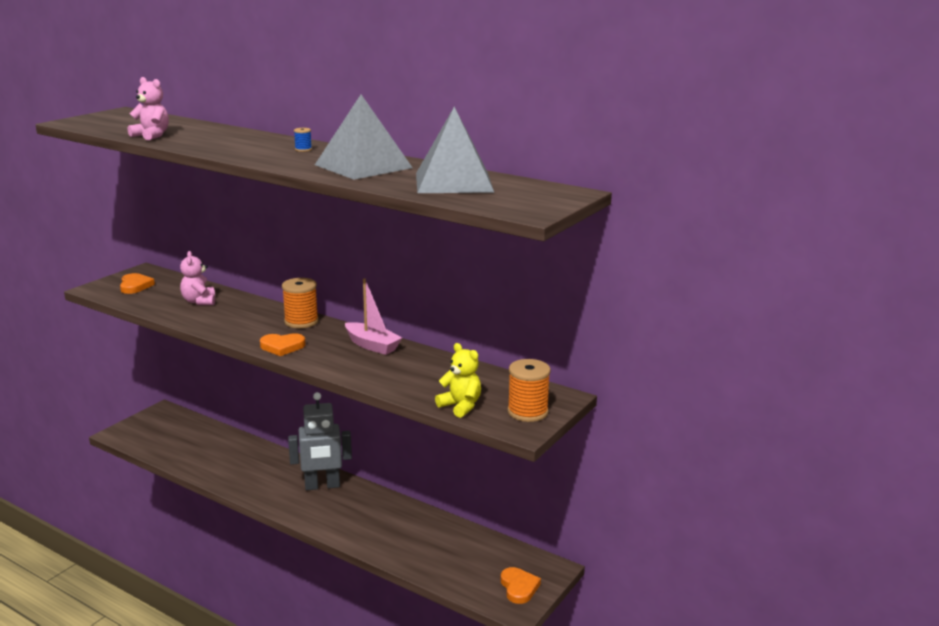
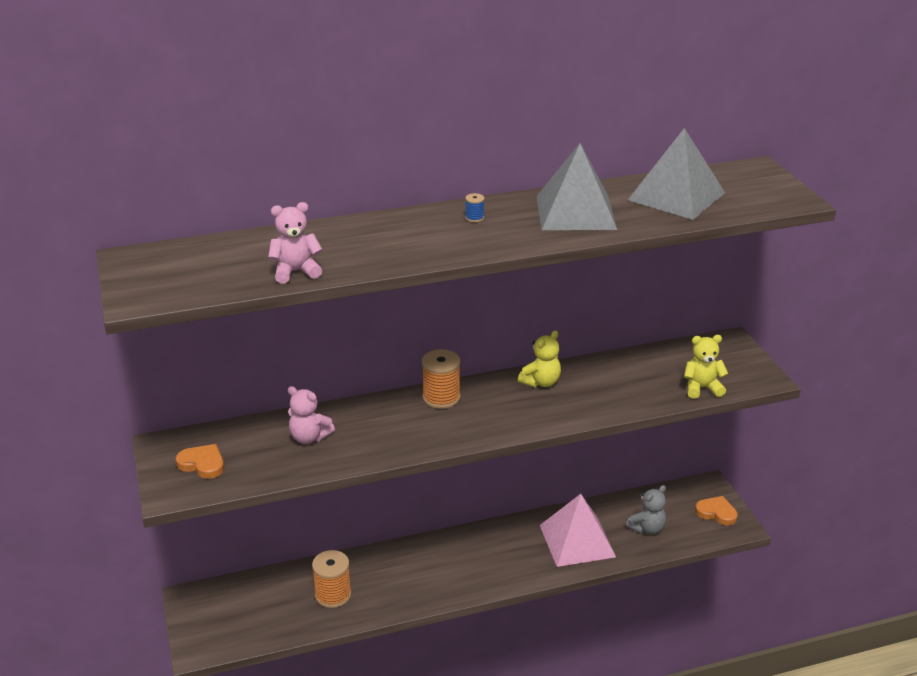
camera: 50 degrees left, 10 degrees up
(282, 346) = (487, 428): orange heart -> none
(322, 486) = (468, 549): grey robot -> none
(372, 345) = (541, 382): pink boat -> yellow teddy bear
(389, 529) = (577, 541): none -> pink pyramid
(448, 558) = (647, 528): none -> grey teddy bear
(527, 412) = (740, 365): orange spool -> orange spool (333, 595)

